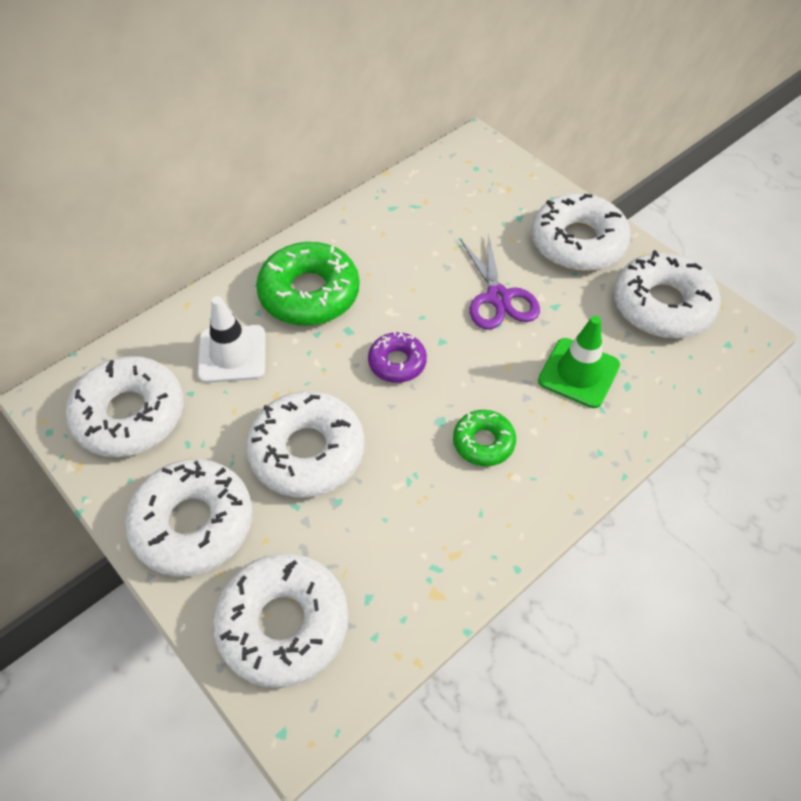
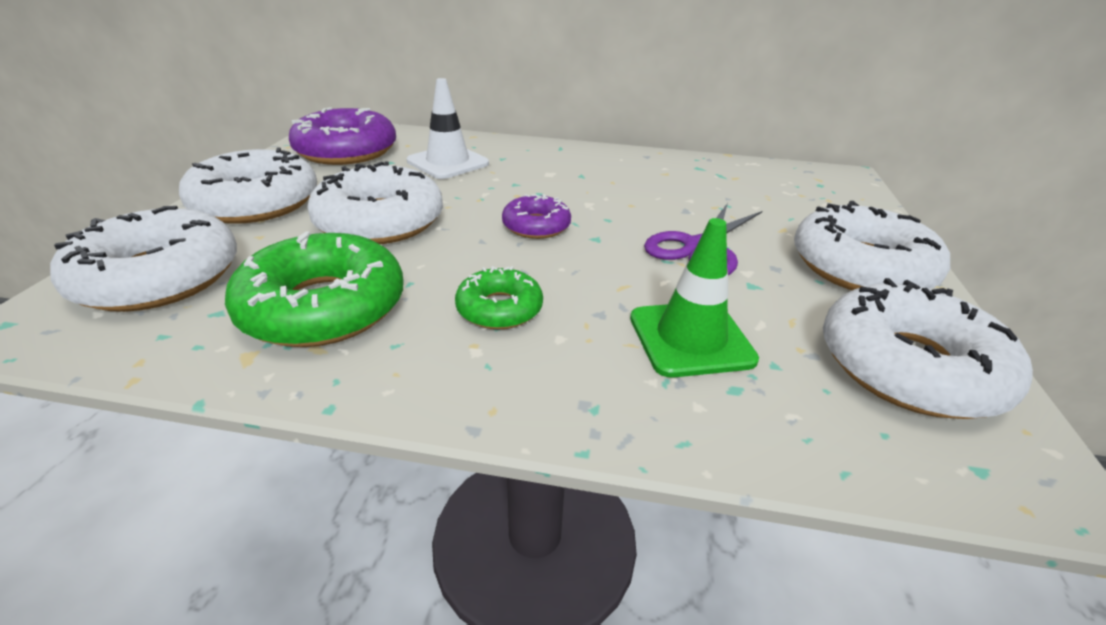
camera: 50 degrees right, 20 degrees down
(130, 415) = (346, 151): white donut -> purple donut
(309, 294) = (551, 168): green donut -> green donut (323, 307)

